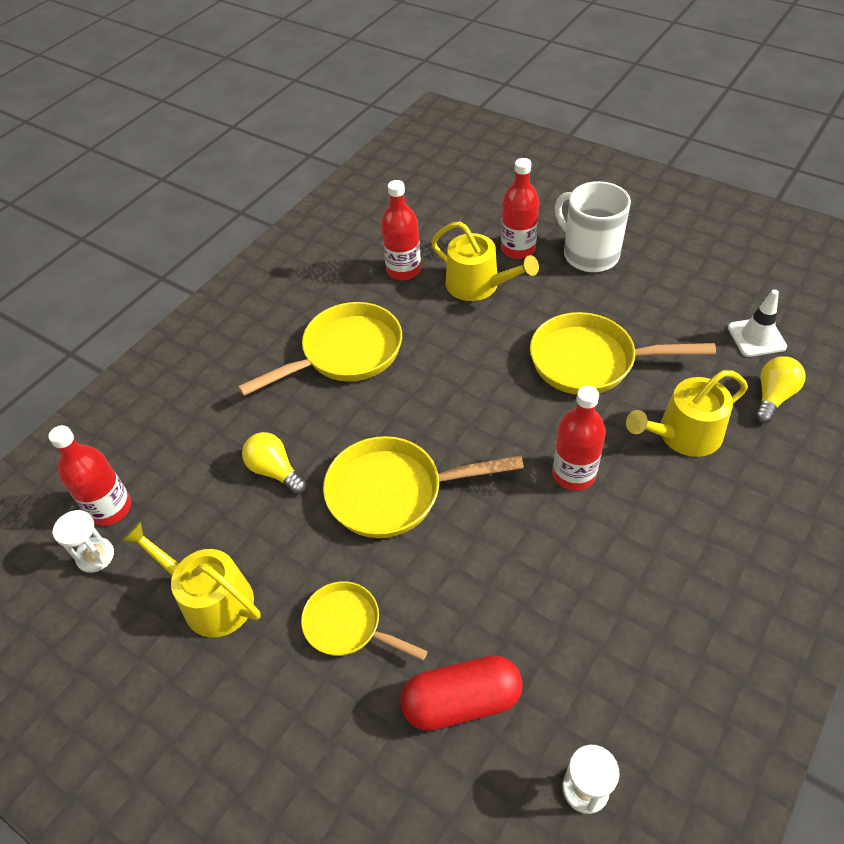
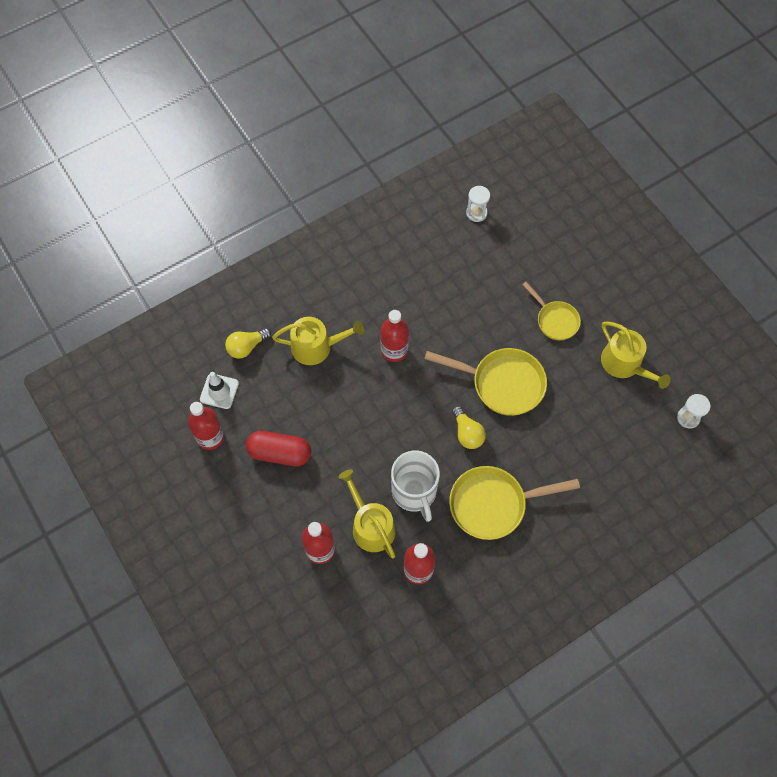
camera: 160 degrees left, 15 degrees up
(110, 508) = (676, 447): red bottle -> red bottle (210, 437)
(275, 471) = (569, 429): yellow light bulb -> yellow light bulb (467, 433)
(462, 701) = (513, 265): red capsule -> red capsule (280, 453)
(589, 254) = (272, 517): white mug -> white mug (414, 492)
(590, 361) = (335, 421): yellow pan -> none

